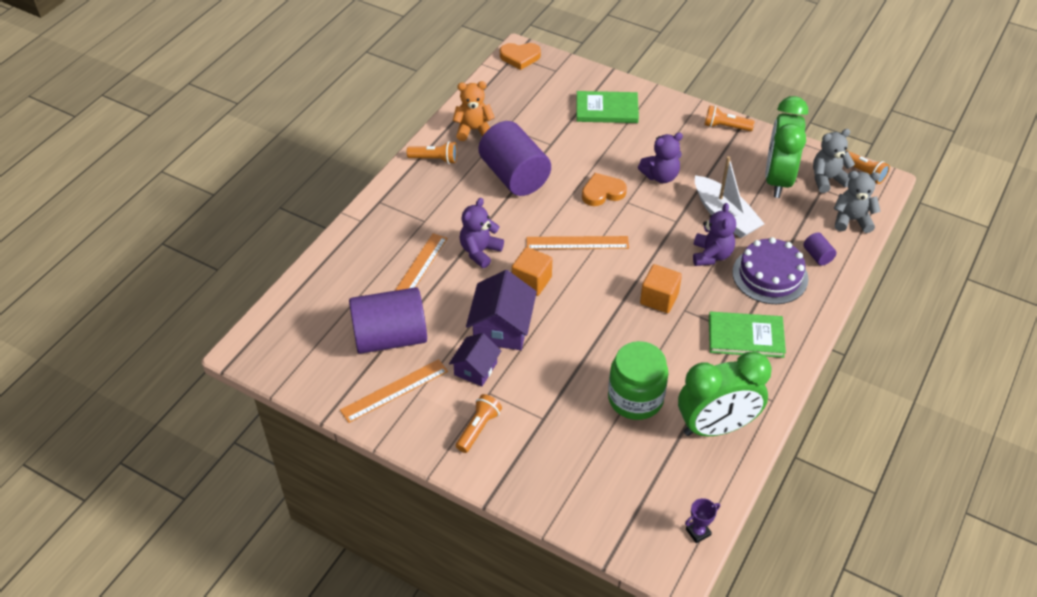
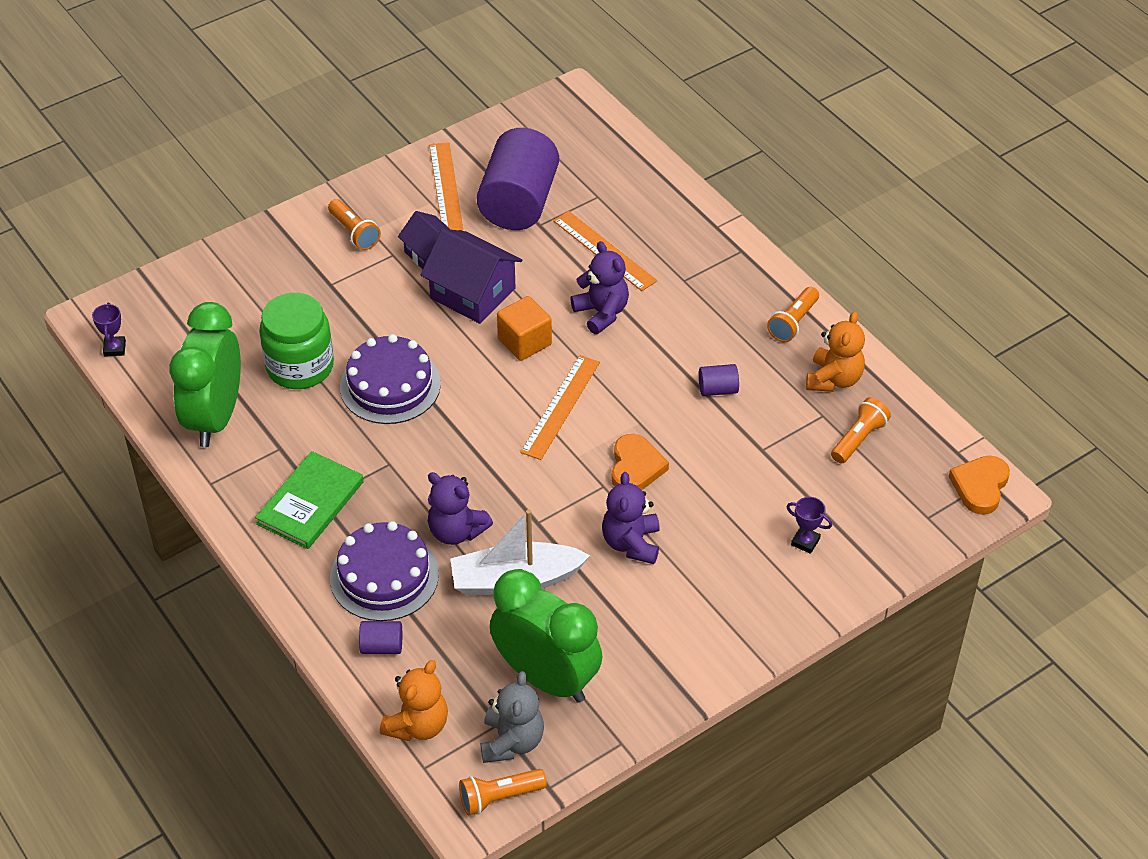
camera: 115 degrees right, 0 degrees up
(514, 176) = (718, 389): purple cylinder -> purple cylinder, size x0.41
(607, 109) = (805, 542): green book -> purple trophy
(618, 338) = (390, 385): none -> purple cake
(659, 298) = (421, 447): orange cube -> none
(725, 127) = (692, 671): orange flashlight -> orange flashlight (858, 439)
(851, 220) = (418, 725): grey teddy bear -> orange teddy bear

